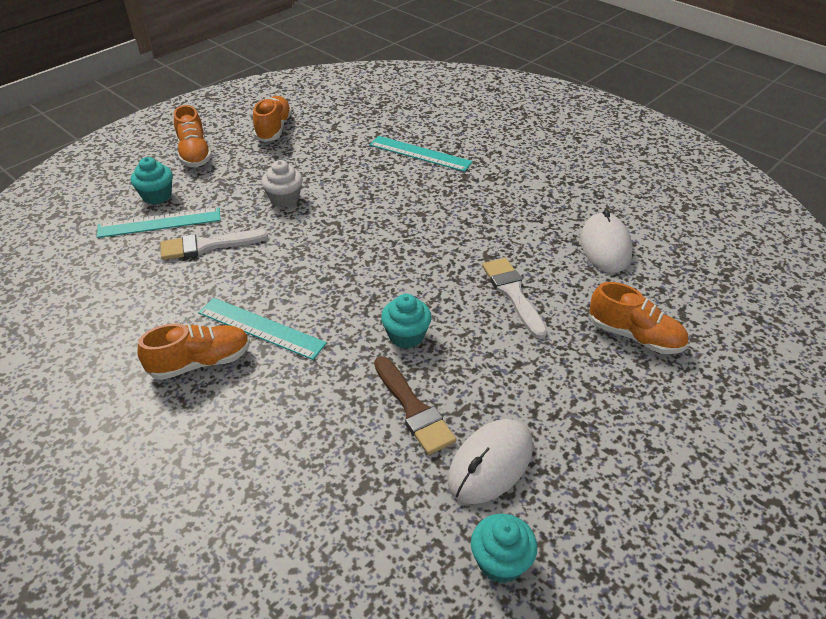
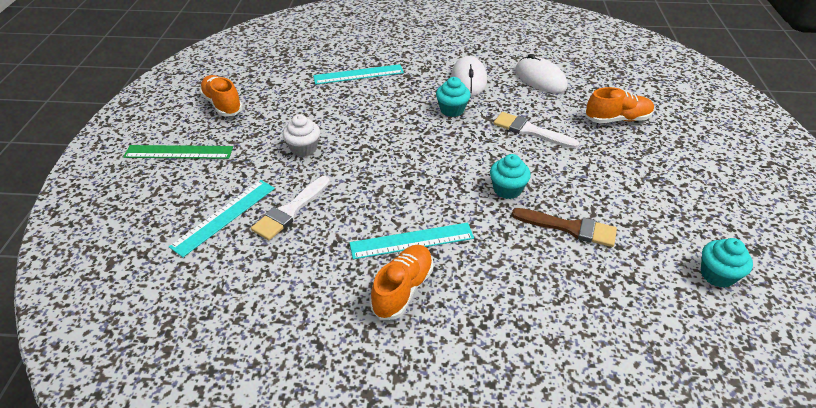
camera: 40 degrees left, 0 degrees up
(157, 196) = (191, 198): turquoise cupcake -> turquoise cupcake (452, 110)
(194, 154) = (179, 152): orange shoe -> green ruler
(490, 463) = (645, 229): white mouse -> white mouse (468, 79)

